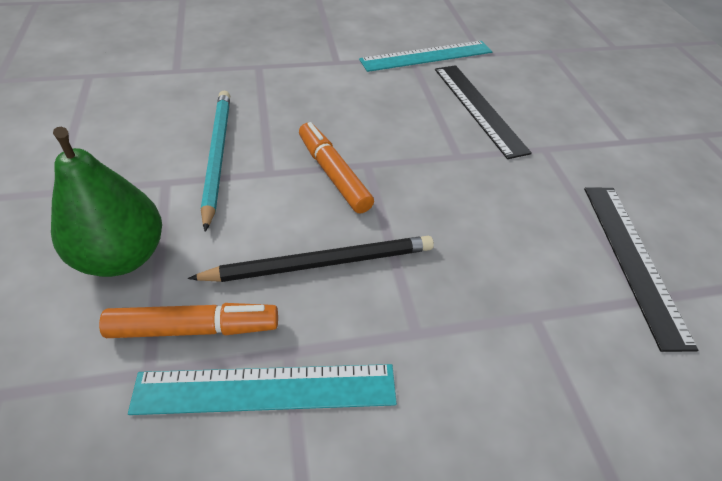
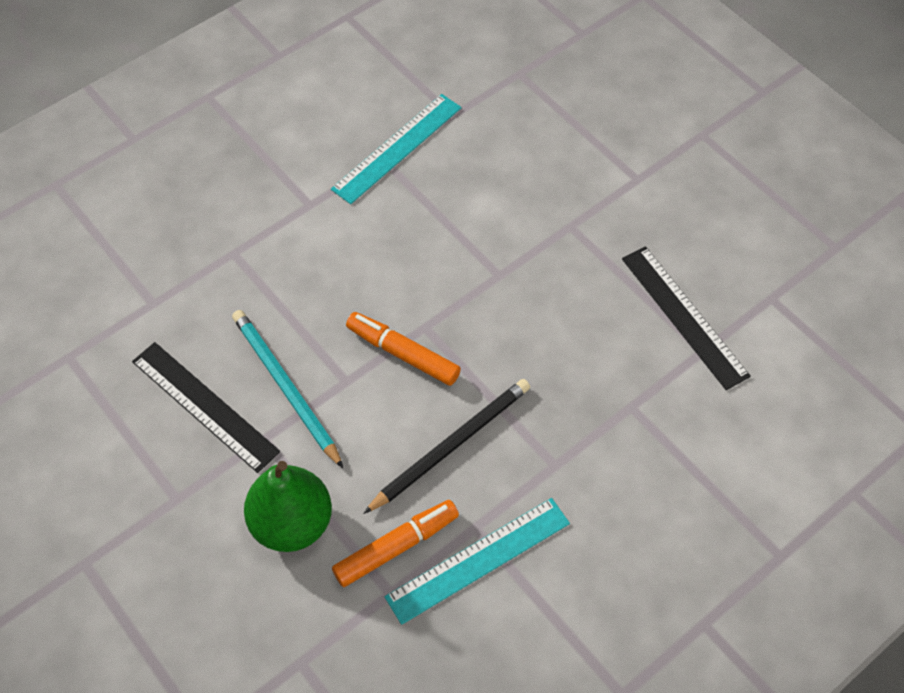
camera: 25 degrees left, 10 degrees up
(478, 108) = (487, 202): black ruler -> black ruler (204, 406)

